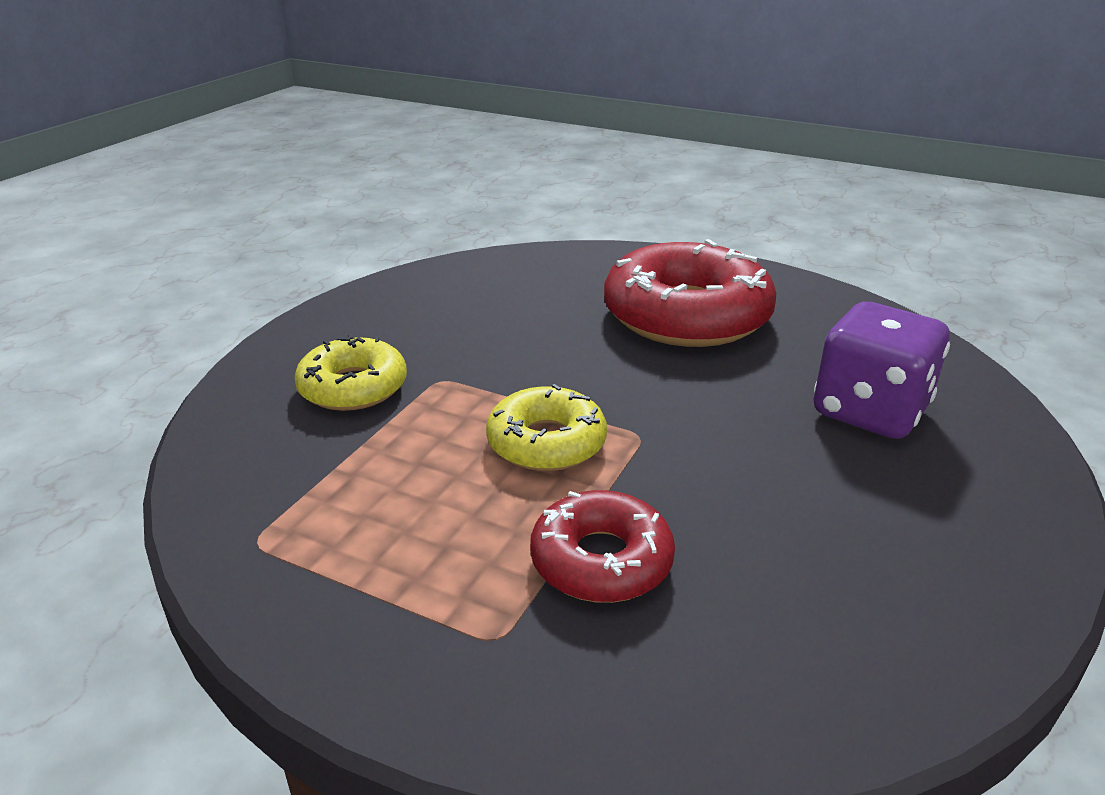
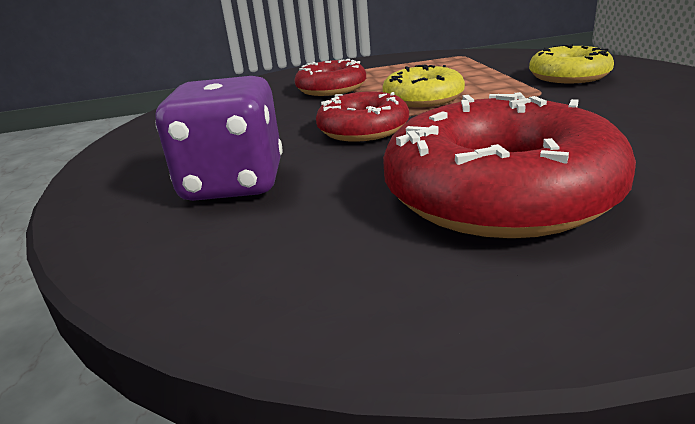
camera: 145 degrees right, 5 degrees down
(685, 423) = (363, 129): none -> red donut

